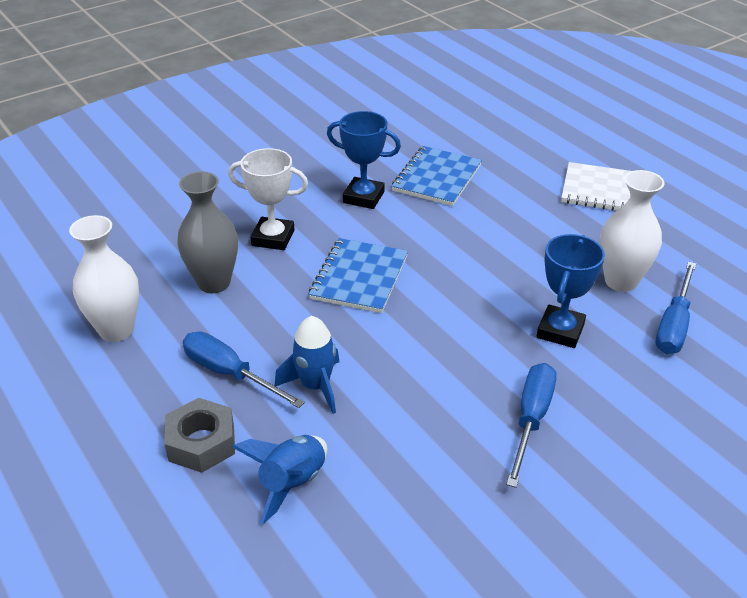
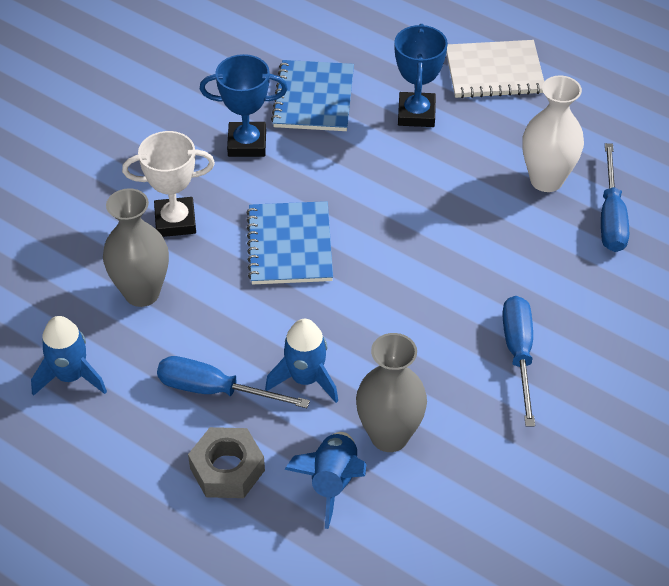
camera: 20 degrees left, 10 degrees up
(116, 330) = (71, 376): white vase -> blue rocket
(368, 457) = (389, 436): none -> grey vase
(560, 331) = (510, 252): blue trophy -> blue trophy (416, 114)

